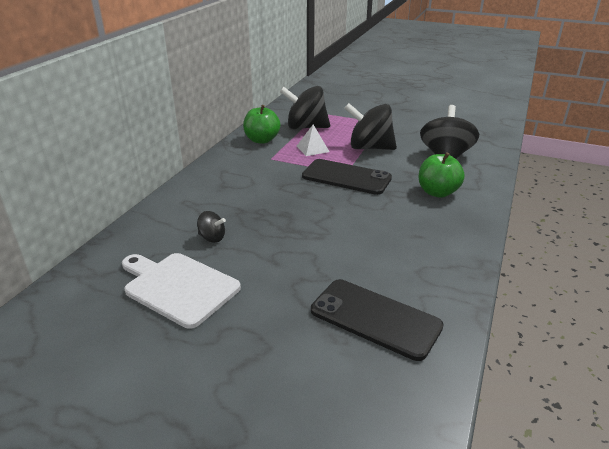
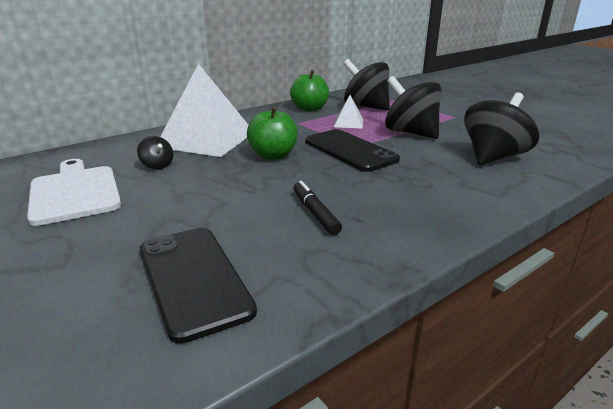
camera: 30 degrees right, 5 degrees down
(216, 197) = (206, 139): none -> white pyramid
(388, 241) = (315, 213): none -> black marker
(437, 192) = (438, 186): green apple -> green apple (273, 155)

